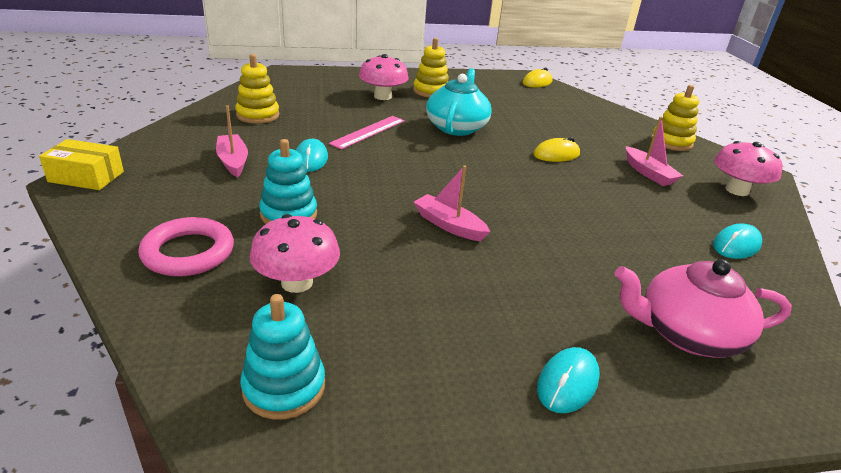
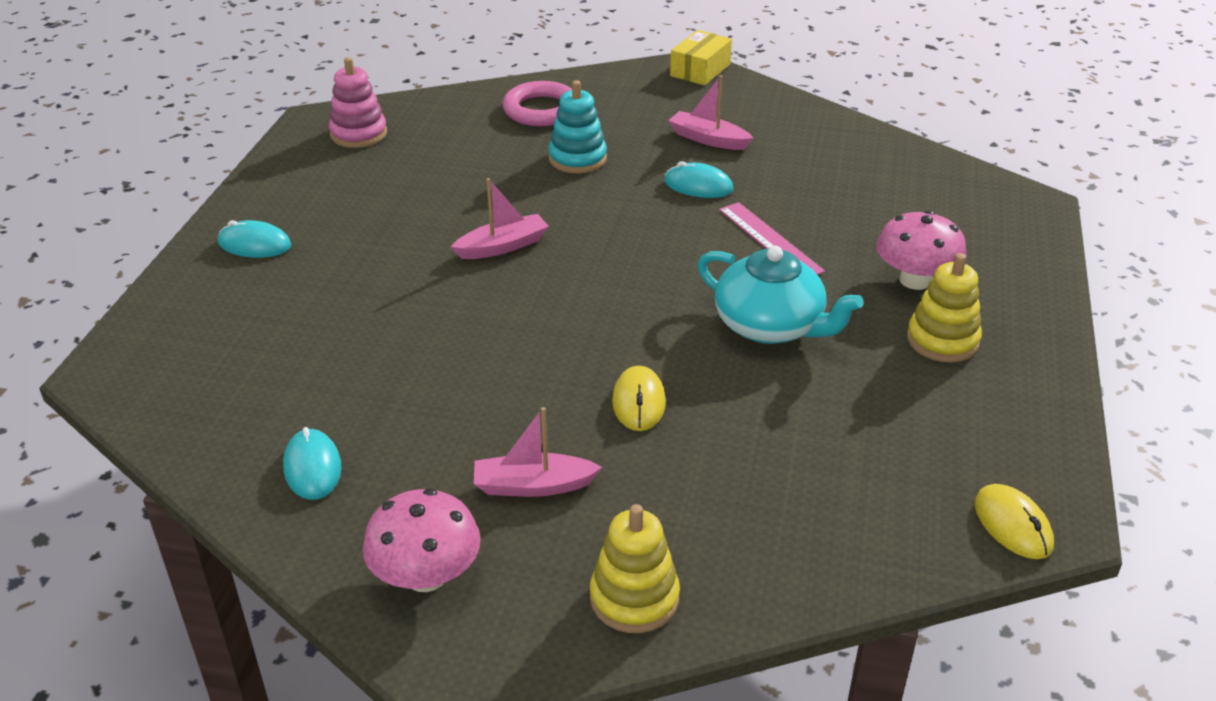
camera: 115 degrees right, 5 degrees up
(233, 161) = (708, 139): pink boat -> pink boat turned 150 degrees counterclockwise
(258, 115) = (843, 164): yellow stacking toy -> none
(284, 387) = (358, 134): turquoise stacking toy -> pink stacking toy
(297, 282) = (466, 151): pink mushroom -> none
(567, 383) = (254, 244): turquoise mouse -> turquoise mouse turned 45 degrees counterclockwise
(687, 334) = (236, 335): pink teapot -> none

